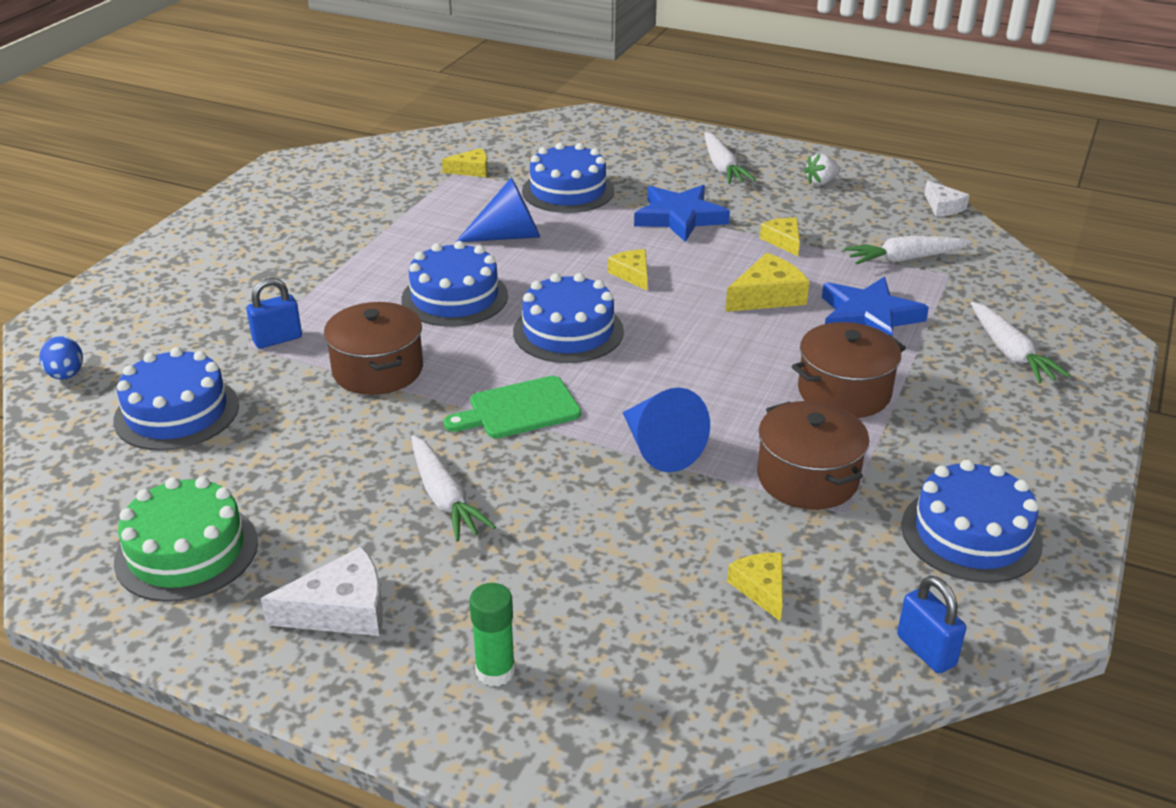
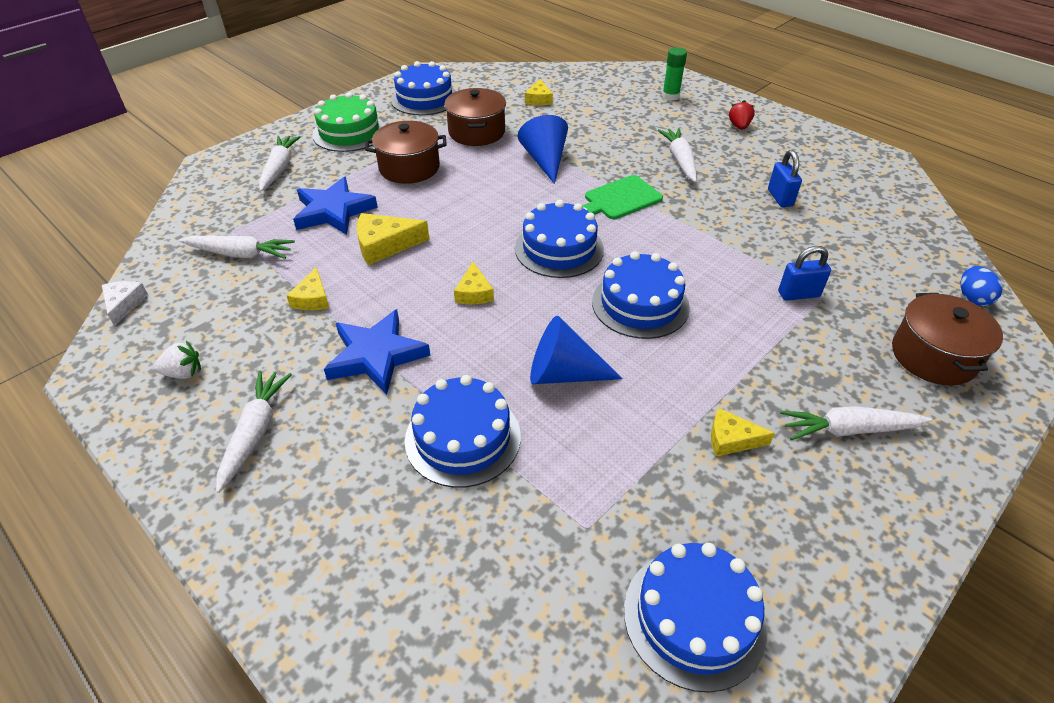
camera: 160 degrees left, 10 degrees up
(177, 412) = (863, 246): blue cake -> blue cake (694, 617)
(186, 551) = (826, 163): green cake -> green cake (349, 132)
(253, 247) = (849, 430): none -> white carrot
(341, 609) = (739, 126): white cheese -> red strawberry
(378, 370) = (714, 248): brown pot -> brown pot (933, 356)
(471, 170) = (564, 525): yellow cheese -> yellow cheese (731, 439)
(519, 409) = (620, 199): green cutting board -> green cutting board turned 150 degrees clockwise
(926, 650) = (489, 72): blue padlock -> blue padlock (780, 198)

